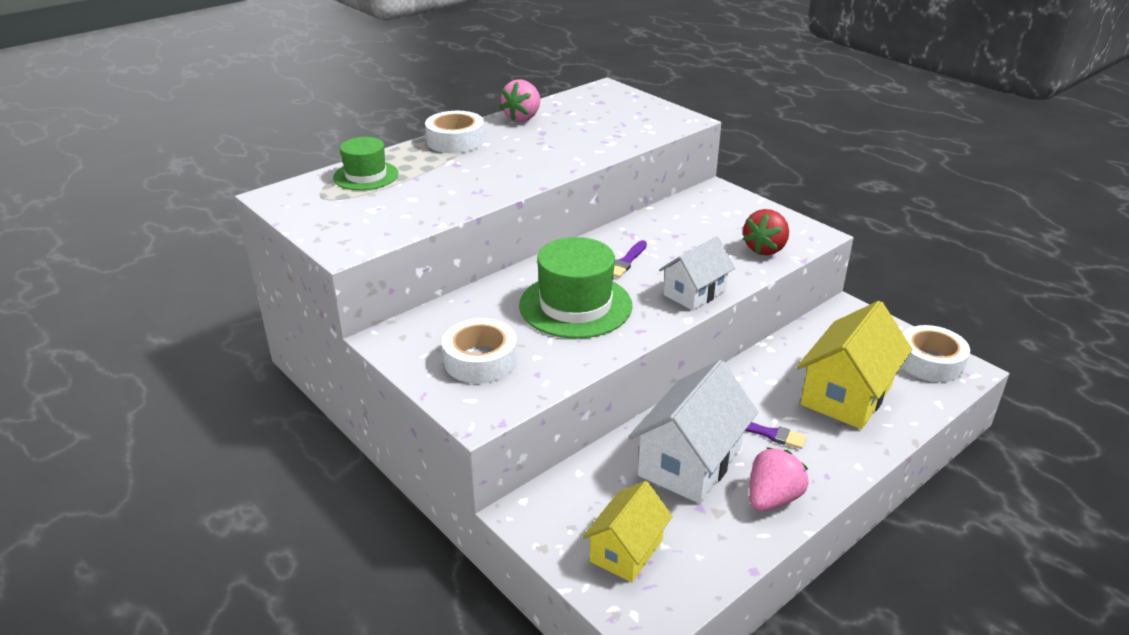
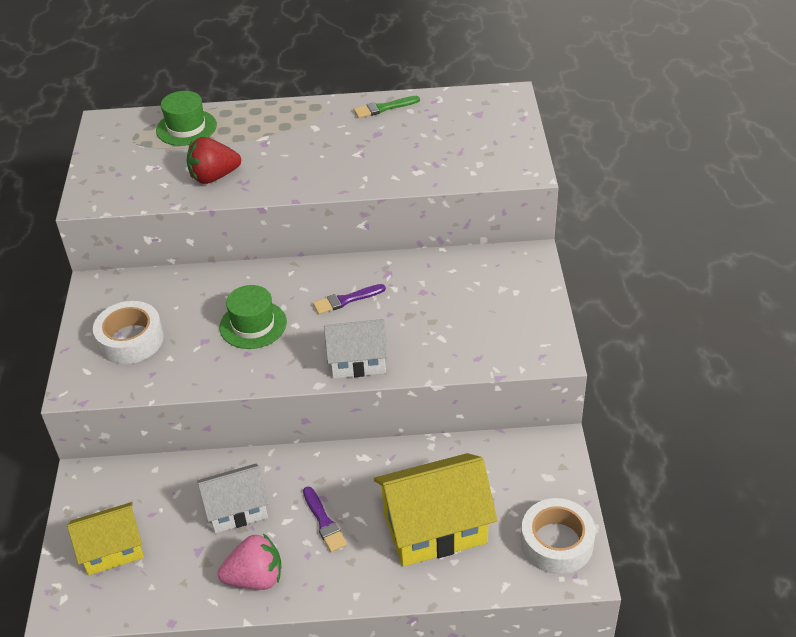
camera: 40 degrees right, 10 degrees up
(455, 141) = (296, 115): white tape -> none
(523, 118) = (383, 108): pink strawberry -> green brush
(575, 305) = (253, 325): green hat -> green hat, size x0.62
(690, 462) = (237, 510): white house -> white house, size x0.63
(765, 249) = (481, 347): red strawberry -> red strawberry (214, 177)

